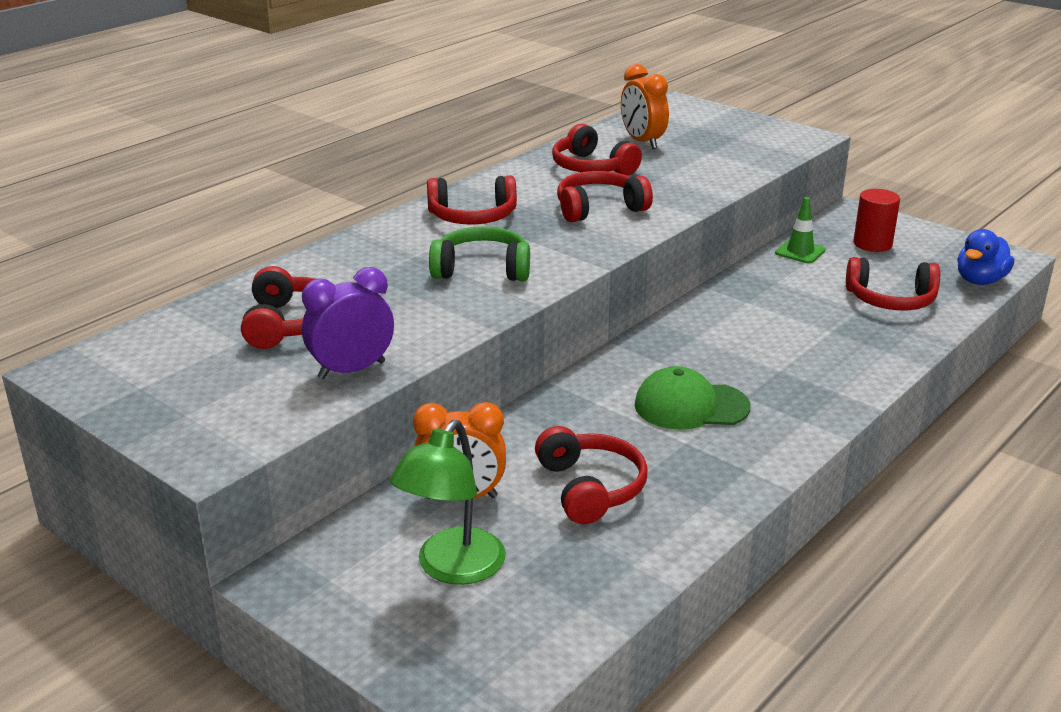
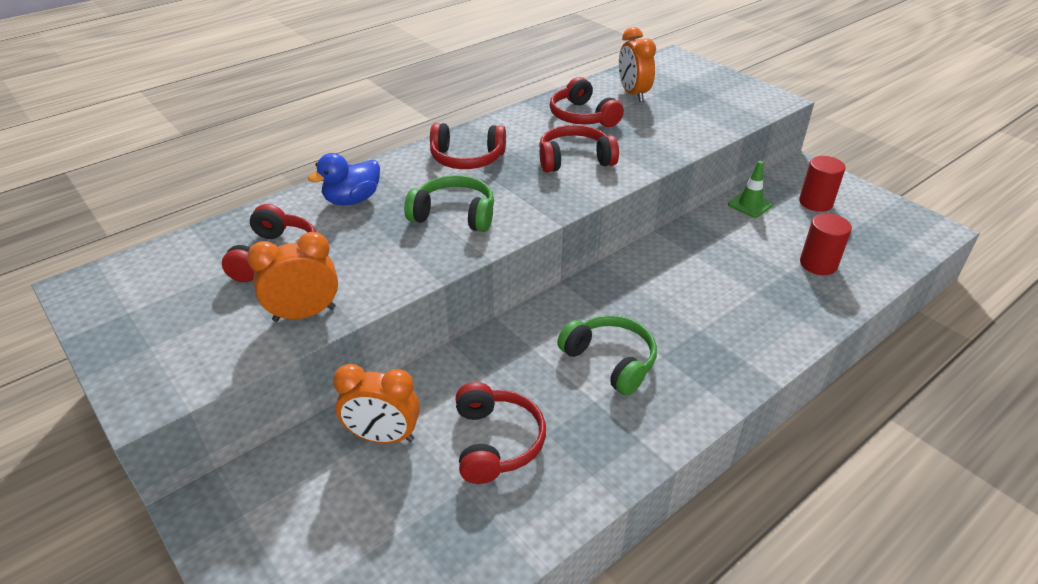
camera: 10 degrees right, 10 degrees up
(351, 370) = (304, 314): purple clock -> orange clock
(452, 568) = (348, 518): green lamp -> none
(691, 406) = (610, 360): green cap -> green headphones
(891, 300) = (818, 264): red headphones -> red cylinder
(980, 280) = (904, 251): blue duck -> blue duck (352, 200)

